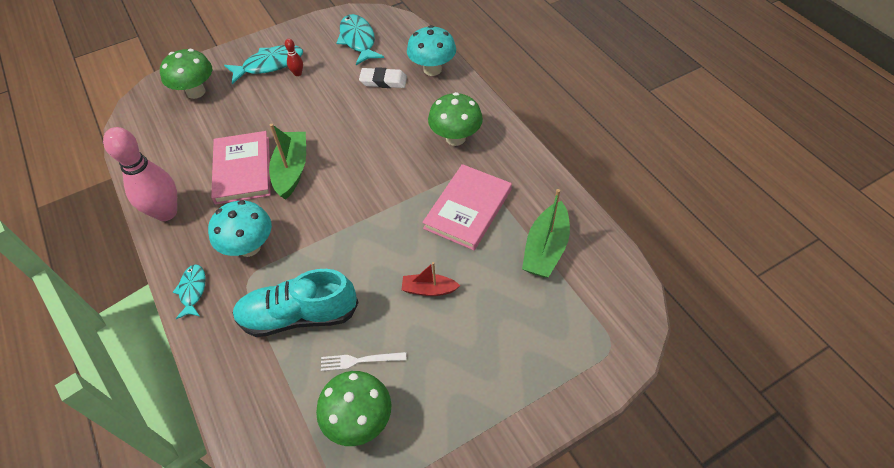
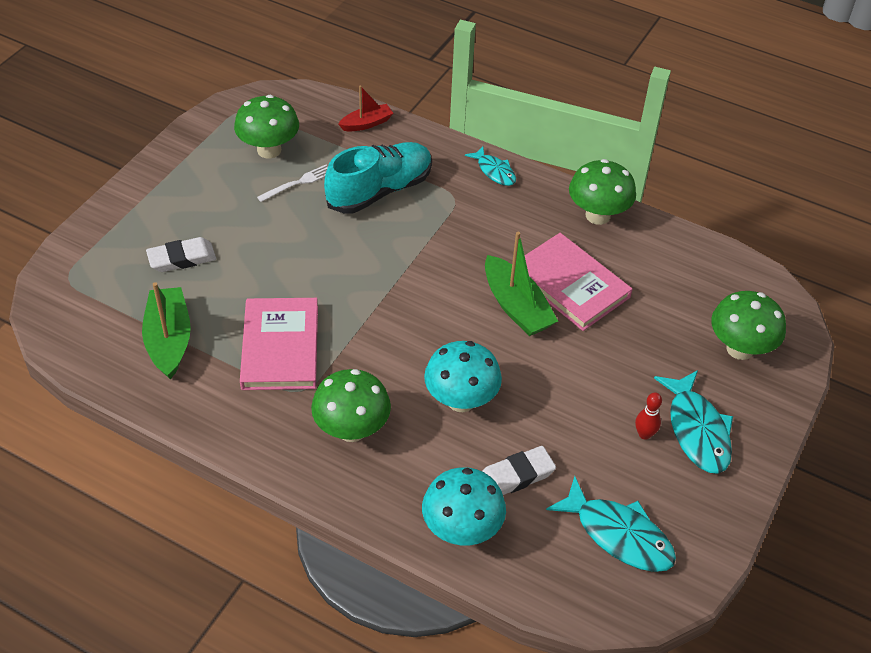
camera: 145 degrees right, 5 degrees down
(166, 212) = (597, 215): pink bowling pin -> green mushroom
(249, 247) = (481, 221): turquoise mushroom -> turquoise mushroom (461, 400)
(269, 65) = (697, 430): turquoise fish -> turquoise fish turned 45 degrees counterclockwise
(429, 289) = (272, 256): red boat -> red boat (366, 123)
(504, 321) = (182, 258): none -> white eraser

